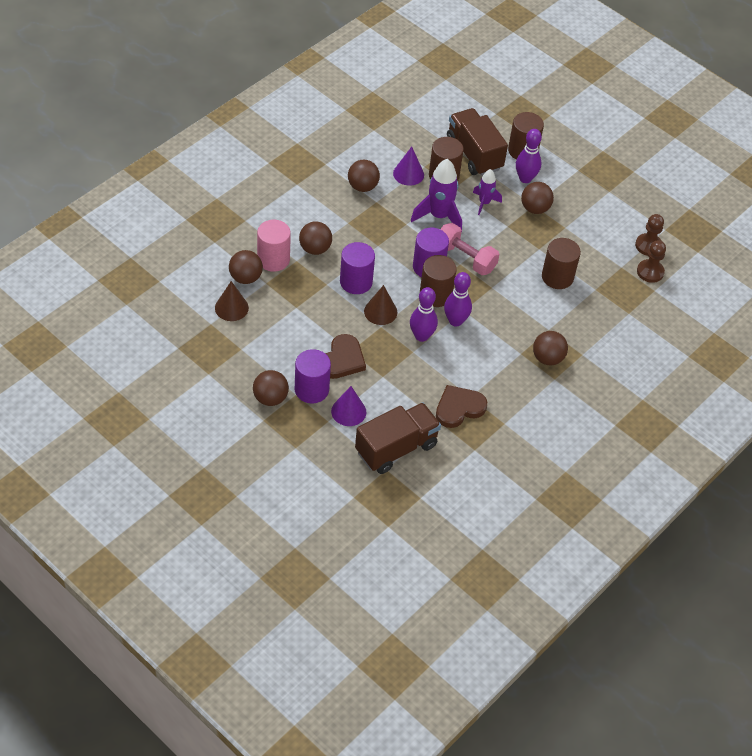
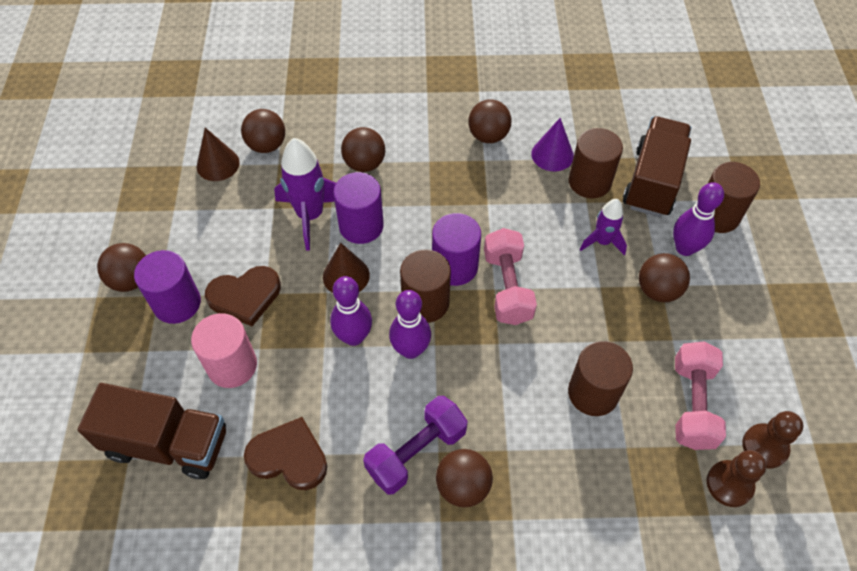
camera: 50 degrees right, 5 degrees up
(273, 259) = (313, 146): pink cylinder -> pink cylinder (232, 366)
(348, 411) = (178, 358): purple cone -> none
(439, 216) = (532, 220): purple rocket -> purple rocket (310, 216)
(512, 361) = (416, 452): none -> purple dumbbell
(603, 250) = (692, 404): none -> pink dumbbell

